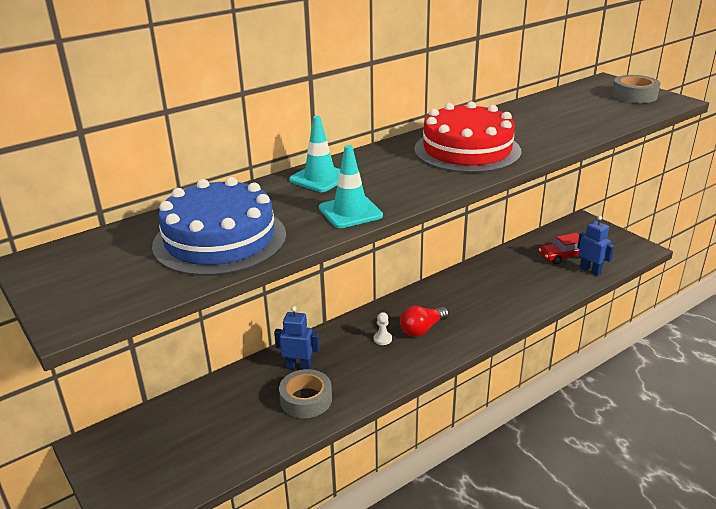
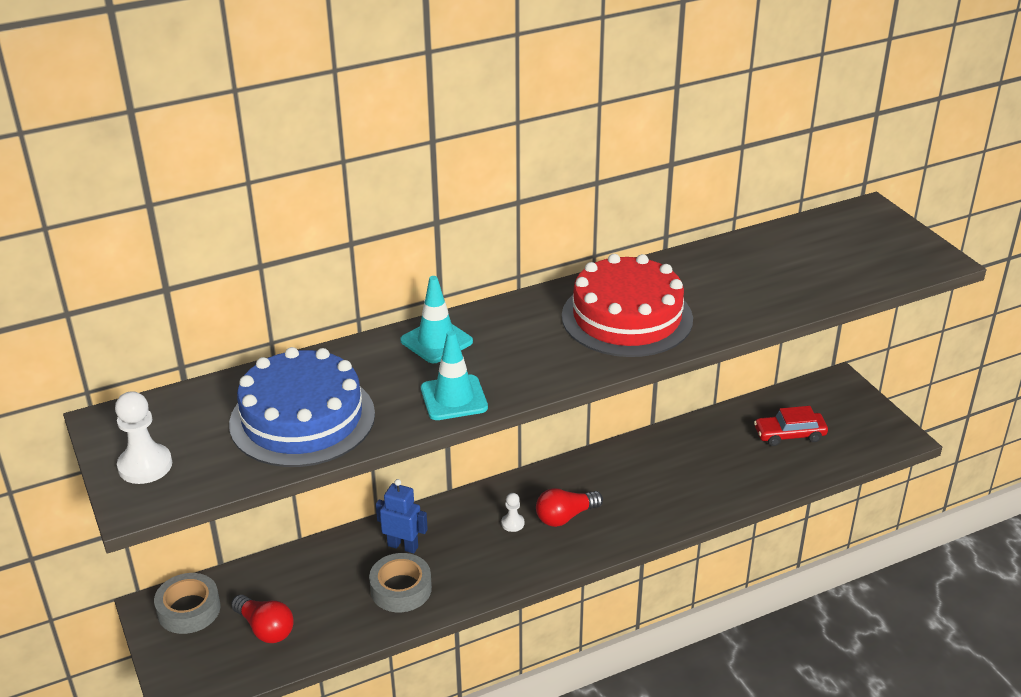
camera: 10 degrees right, 5 degrees up
(75, 290) = (145, 466): none -> white pawn
(195, 448) = (265, 628): none -> red light bulb
(590, 270) = (814, 462): blue robot -> none
(634, 95) = (891, 244): grey tape -> grey tape (189, 610)

